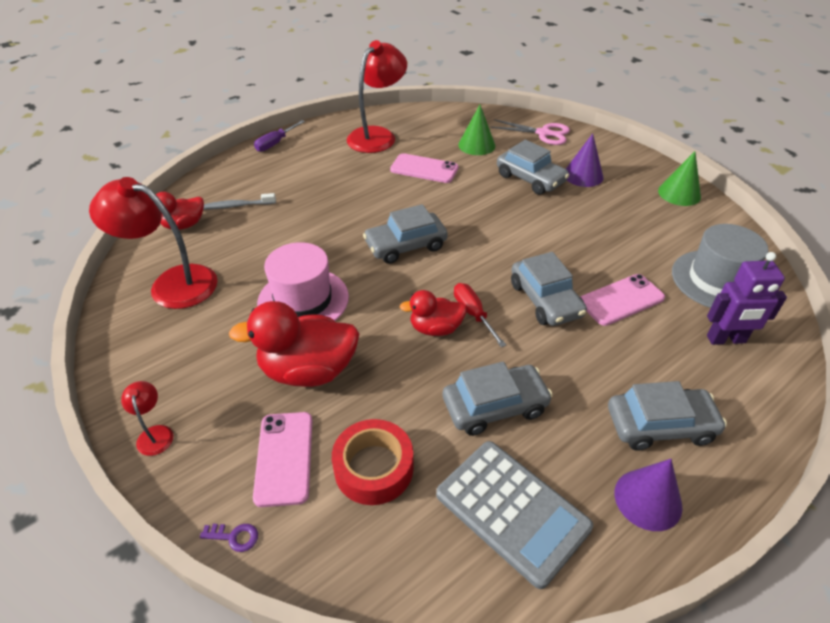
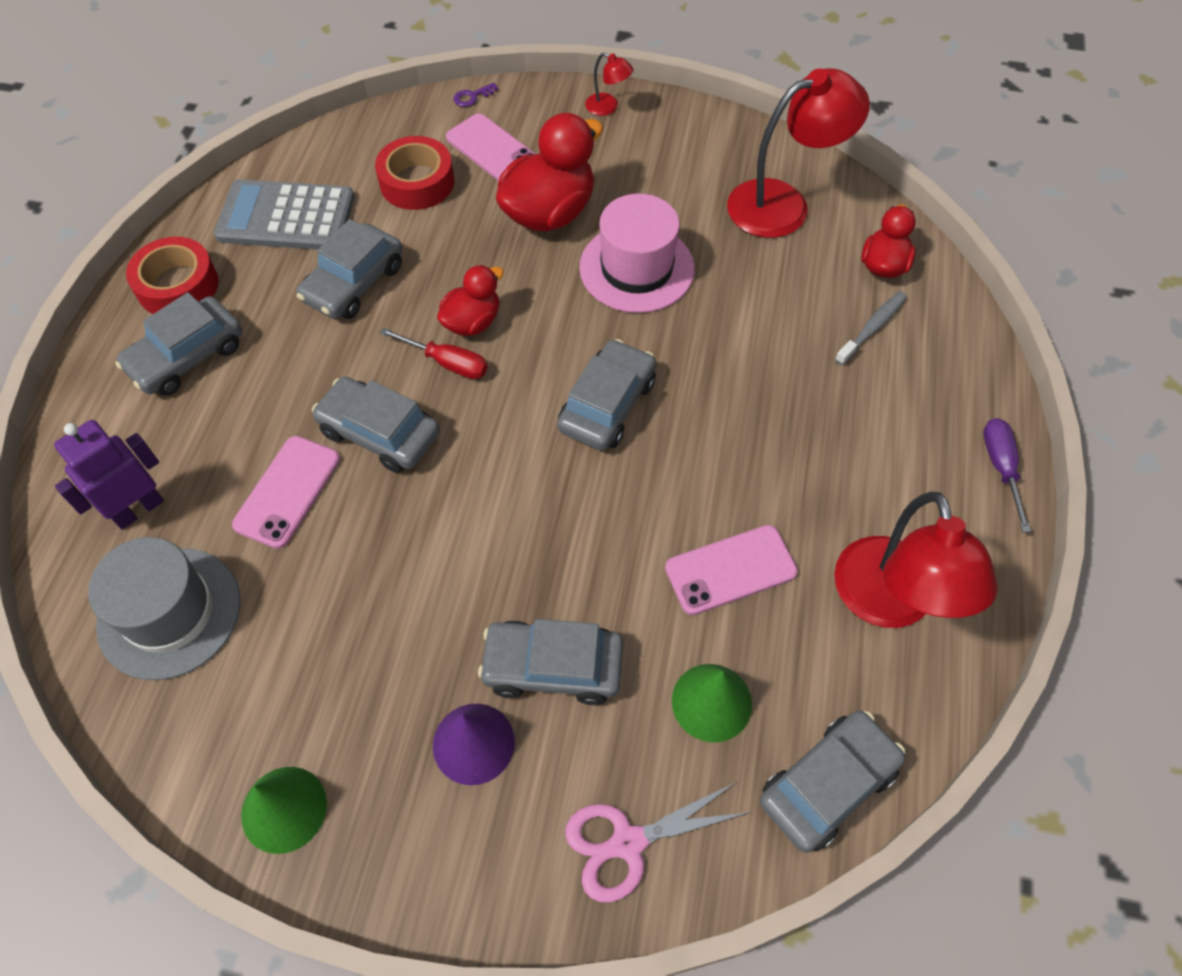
camera: 140 degrees right, 15 degrees up
(459, 115) = (827, 784): none -> grey car
(648, 499) = (178, 286): purple cone -> red tape

